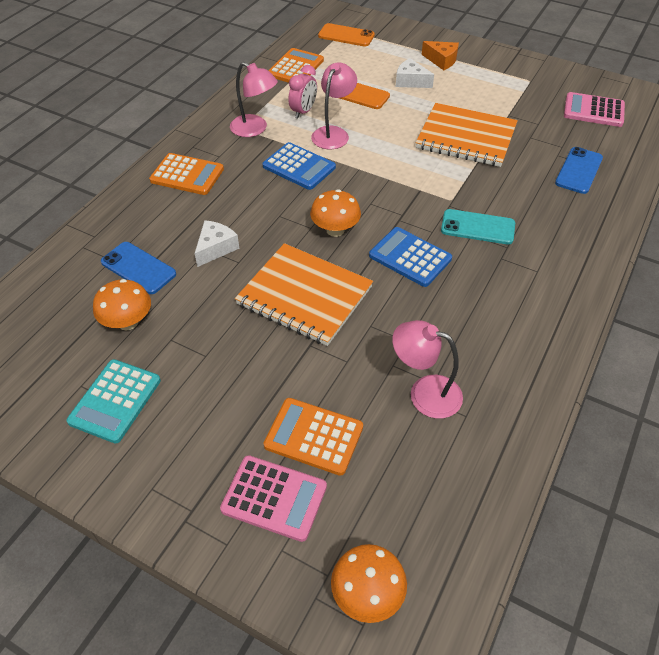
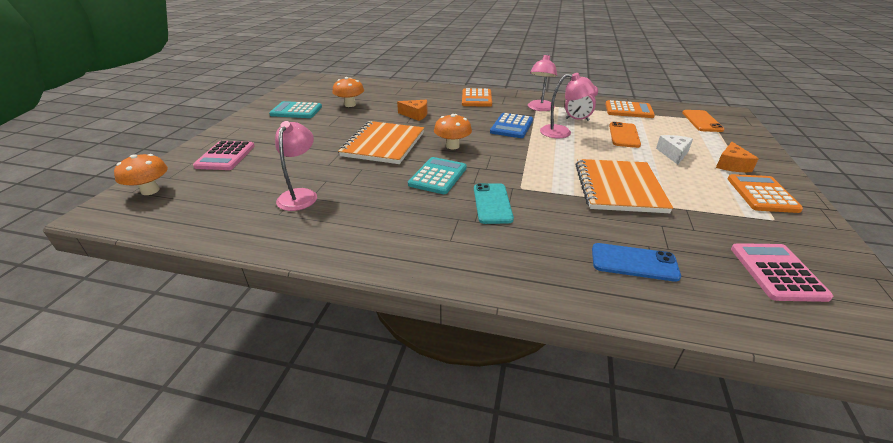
camera: 75 degrees right, 15 degrees down
(138, 268) = (391, 100): blue phone -> none
(215, 248) = (415, 115): white cheese -> orange cheese
(314, 436) = (267, 161): orange calculator -> orange calculator (762, 194)
(410, 257) = (438, 176): blue calculator -> turquoise calculator

